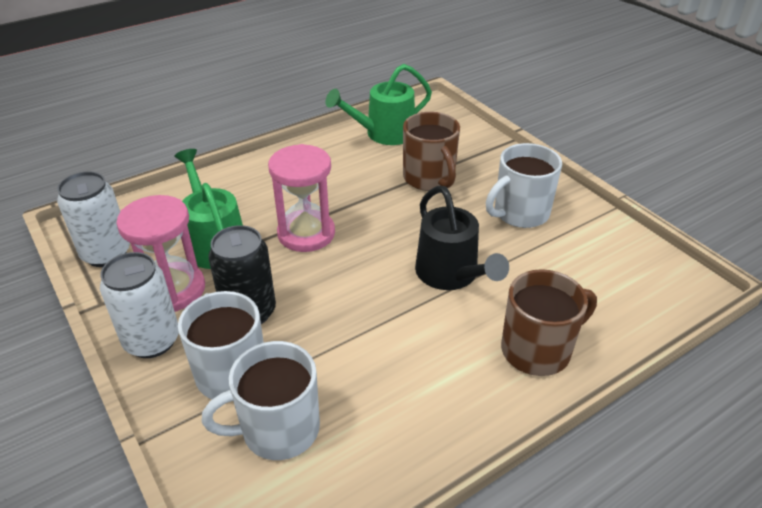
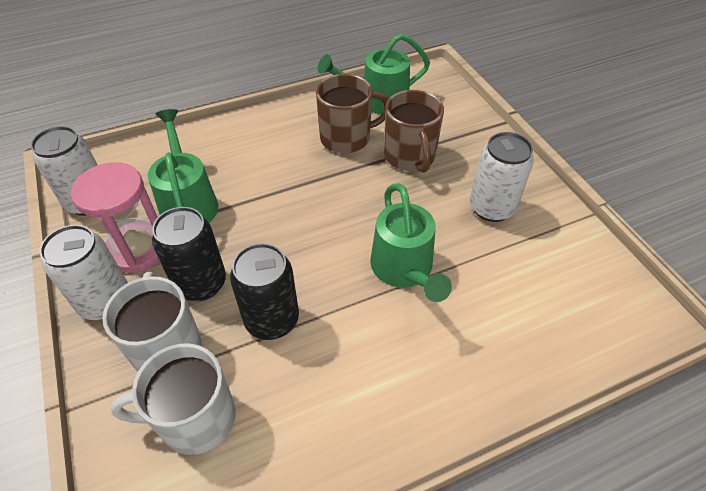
camera: 10 degrees right, 10 degrees up
(306, 233) = (275, 204): pink hourglass -> none
(332, 334) = (272, 320): none -> black can
(451, 275) = (404, 270): black watering can -> green watering can
(520, 213) = (491, 208): white mug -> white can
(537, 350) = (470, 370): brown mug -> brown mug (346, 138)

